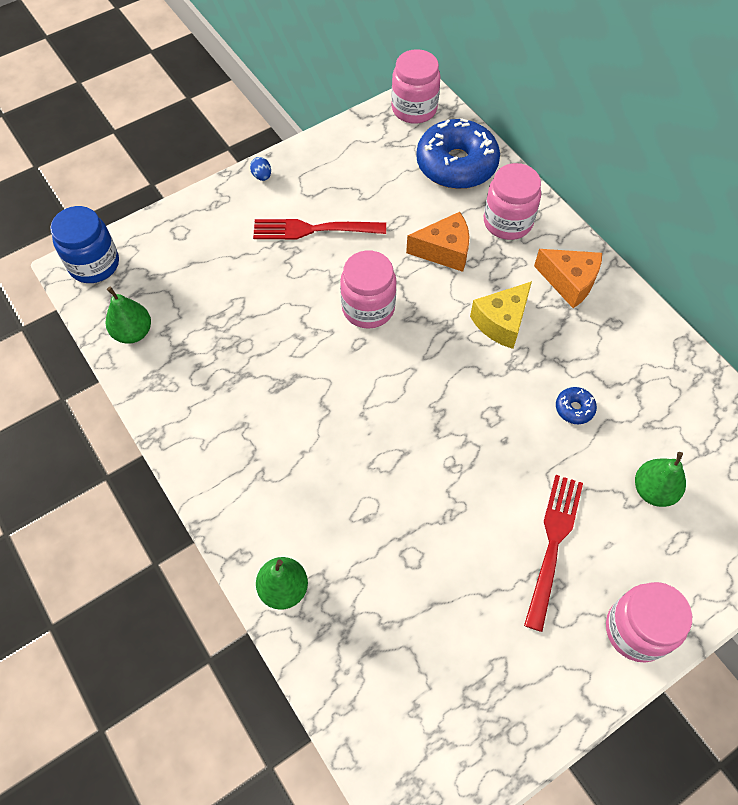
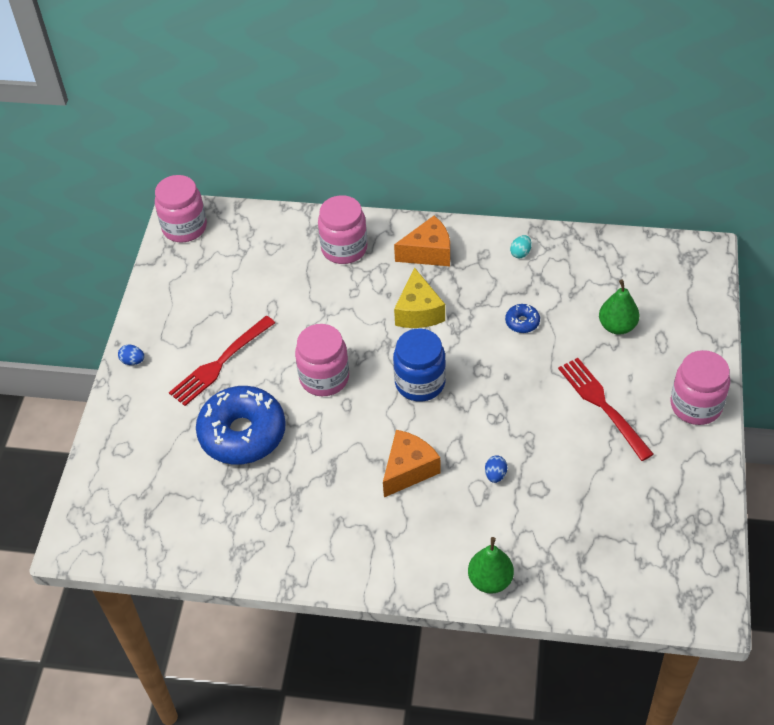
camera: 45 degrees left, 10 degrees down
(94, 264) = (86, 527): blue jar -> blue jar (420, 383)
(133, 332) = (182, 540): green pear -> none
(394, 510) = (495, 475): none -> blue egg
(444, 251) = (327, 300): orange cheese -> orange cheese (408, 469)
(456, 164) = (263, 240): blue donut -> blue donut (242, 433)
(646, 350) = (520, 253): none -> turquoise egg

